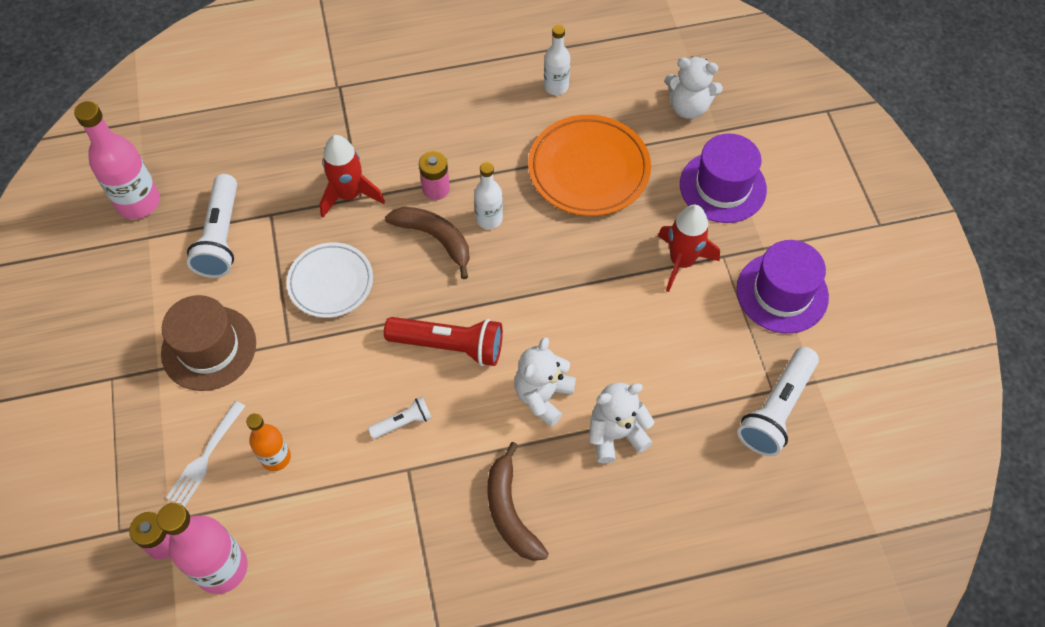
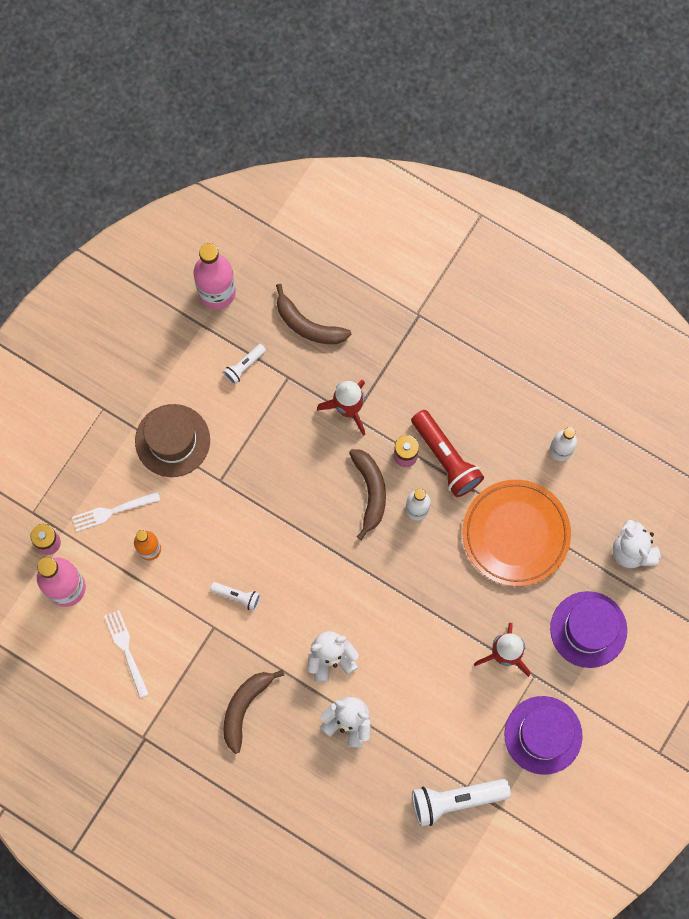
camera: 45 degrees right, 15 degrees up
(221, 237) = (244, 366): white flashlight -> white flashlight, size x0.52
(249, 163) = (308, 325): none -> brown banana
(331, 282) = (280, 462): white plate -> none
(341, 569) = (126, 650): none -> white fork
(449, 346) = (309, 573): red flashlight -> red flashlight (446, 458)

